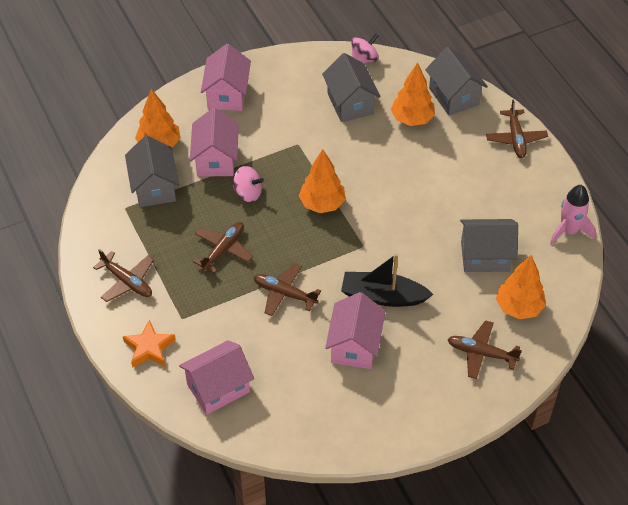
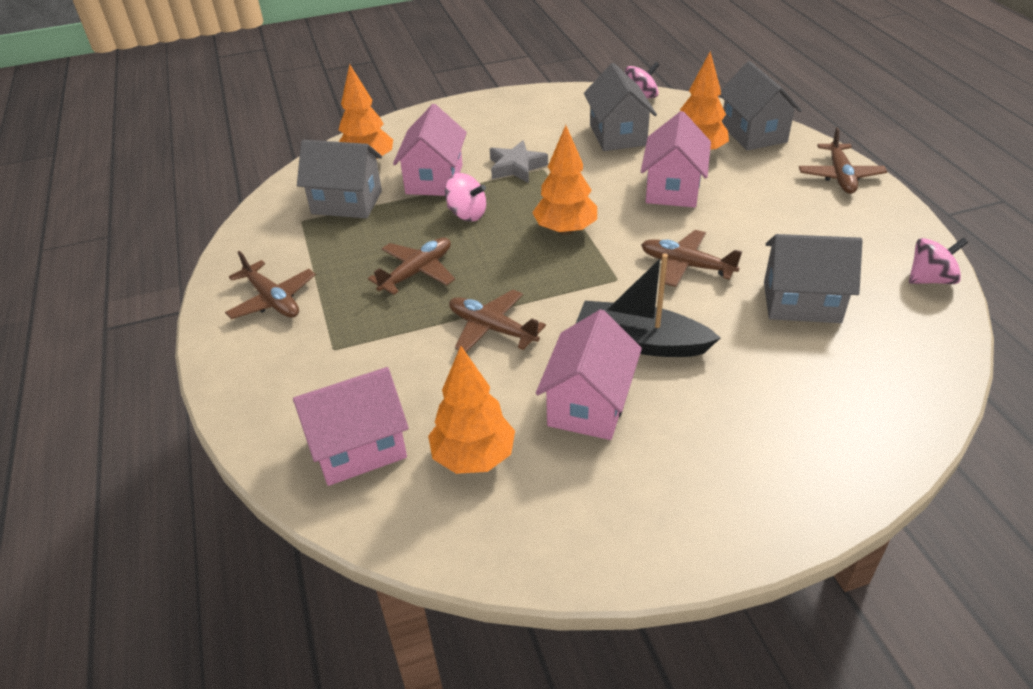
camera: 10 degrees right, 10 degrees down
(149, 348) = (272, 383): orange star -> none
(154, 187) = (347, 202): grey house -> grey house turned 75 degrees counterclockwise
(227, 95) = (465, 122): pink house -> pink house (673, 189)
(276, 143) = (516, 167): none -> grey star
(481, 353) = (799, 432): brown plane -> brown plane (686, 265)
(519, 307) = (859, 371): orange tree -> orange tree (473, 457)
(569, 231) = (930, 279): pink rocket -> pink spinning top

